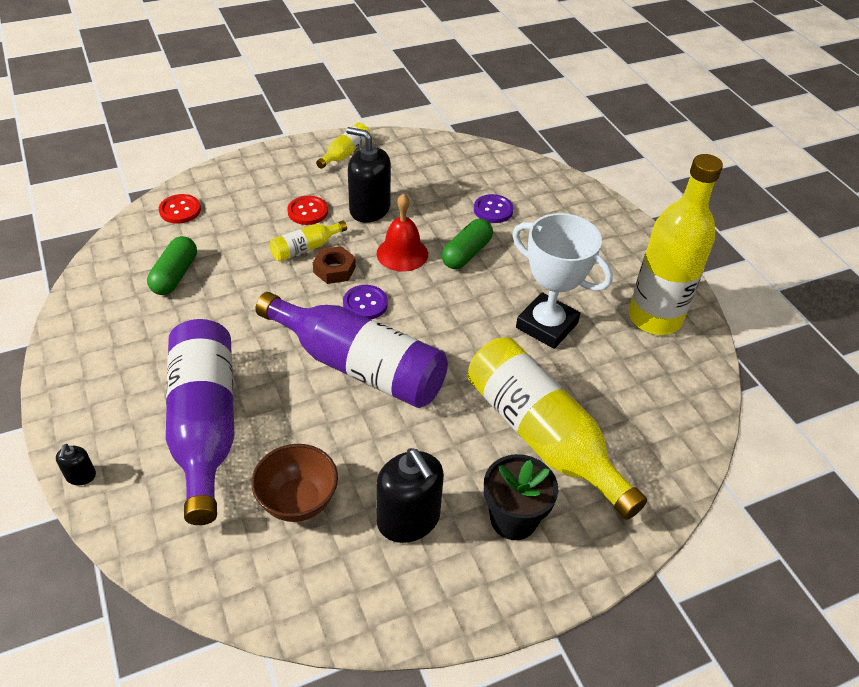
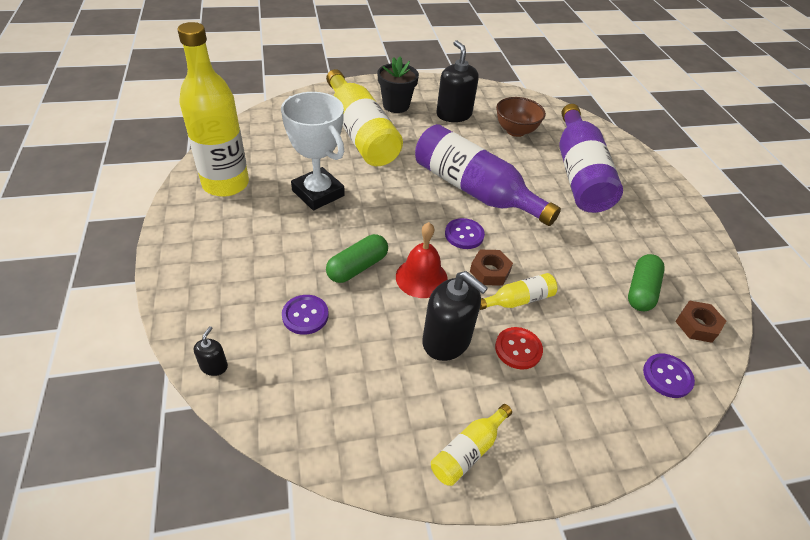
camera: 170 degrees left, 0 degrees up
(81, 476) = (647, 162): black soap dispenser -> black soap dispenser (214, 366)
(130, 252) = (697, 325): none -> brown nut
(180, 210) = (667, 376): red button -> purple button

